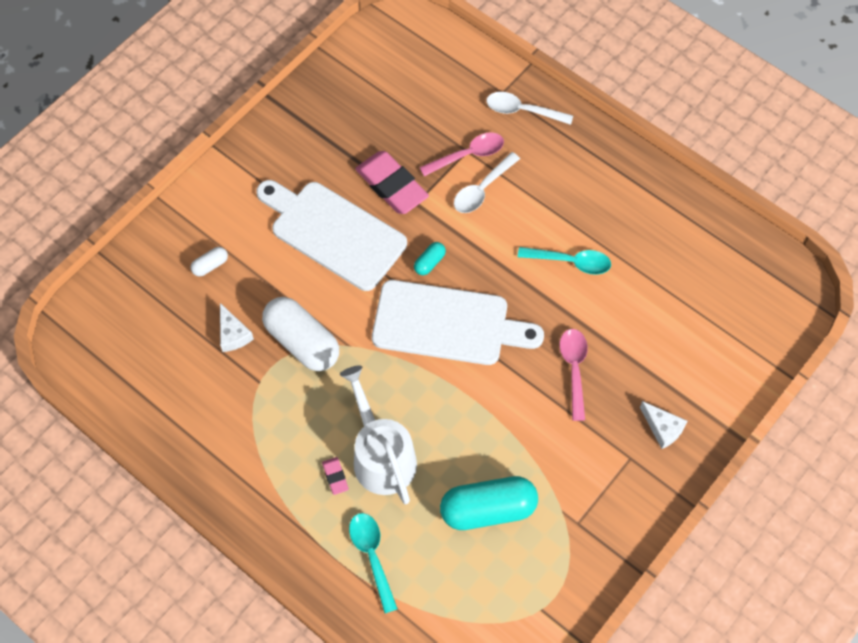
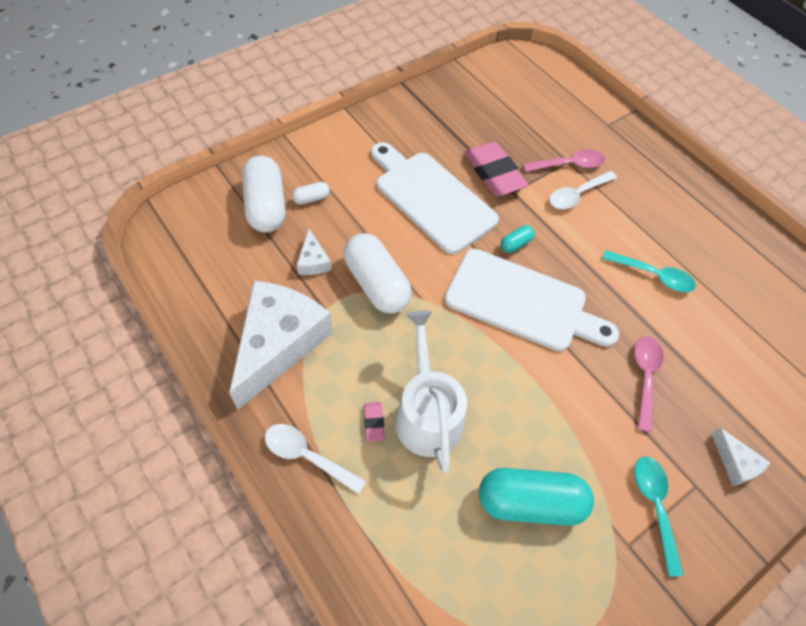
camera: 10 degrees right, 5 degrees down
(166, 286) = (266, 206): none -> white capsule
(226, 427) = (279, 344): none -> white cheese
(372, 556) = (391, 520): turquoise spoon -> turquoise spoon (654, 506)
(522, 111) = (624, 142): white spoon -> white spoon (307, 456)

